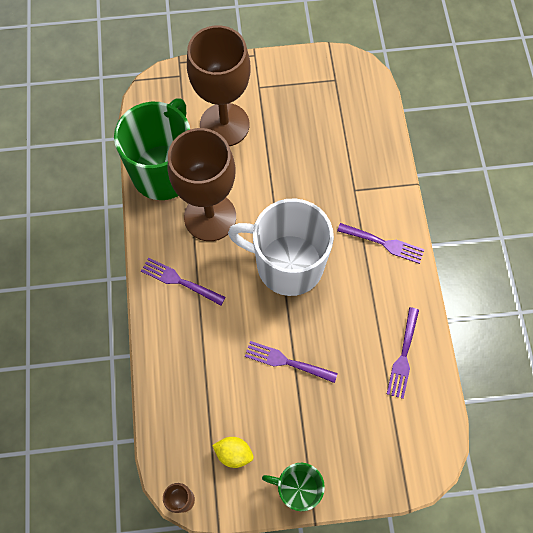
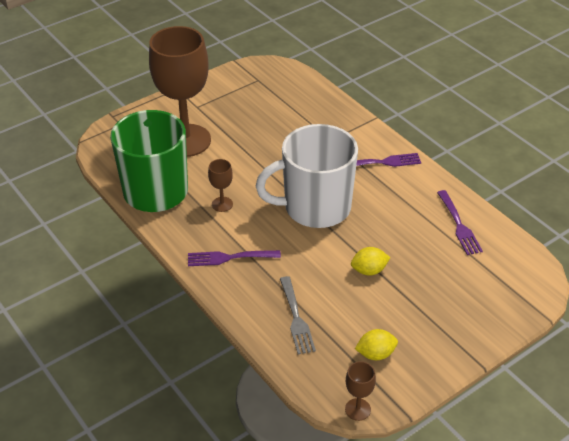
camera: 30 degrees left, 25 degrees down
(193, 377) = (296, 317): none -> grey fork
(210, 217) = (222, 204): brown goblet -> brown goblet, size x0.40
(287, 362) = (369, 270): purple fork -> yellow lemon
(297, 488) = (450, 352): green mug -> none

